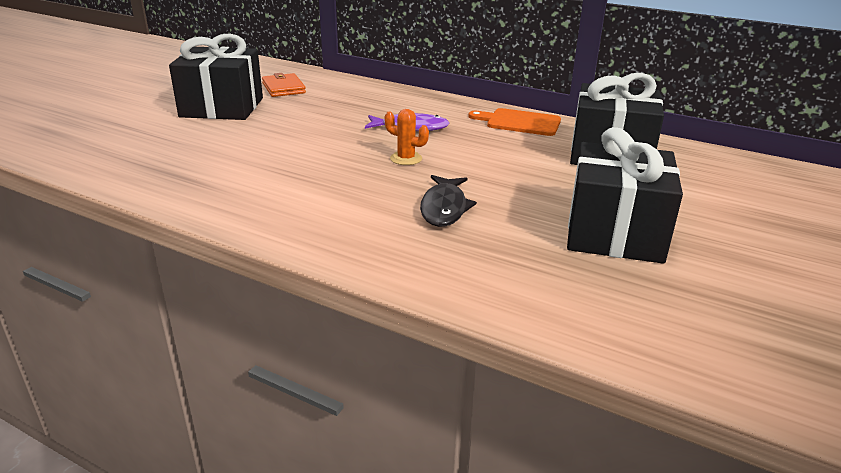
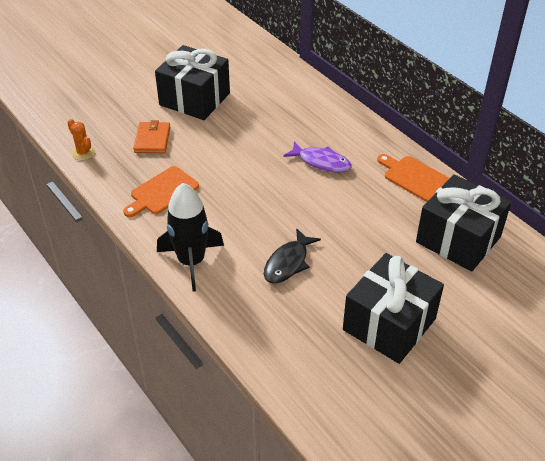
camera: 25 degrees right, 15 degrees up
(228, 181) = (162, 192): none -> orange cutting board
(283, 88) = (252, 82): orange wallet -> orange wallet (152, 140)
(315, 233) = (191, 261): none -> black rocket
(406, 159) = (294, 200): orange cactus -> orange cactus (83, 153)

